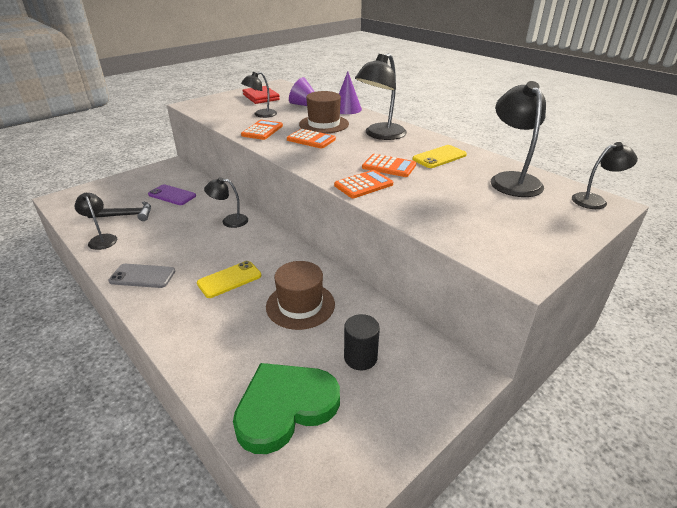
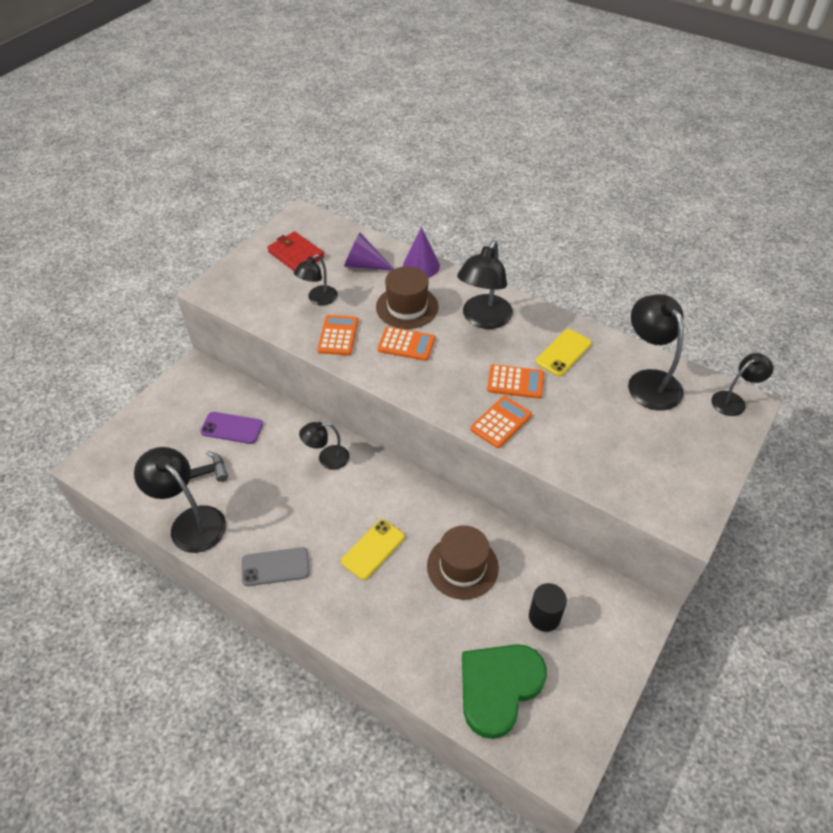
camera: 15 degrees left, 15 degrees up
(101, 239) = (191, 522): black lamp -> black lamp, size x1.67

